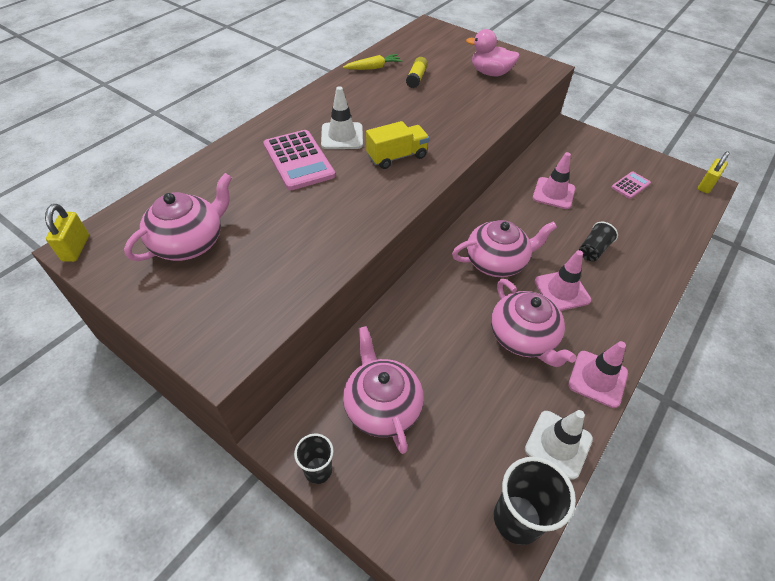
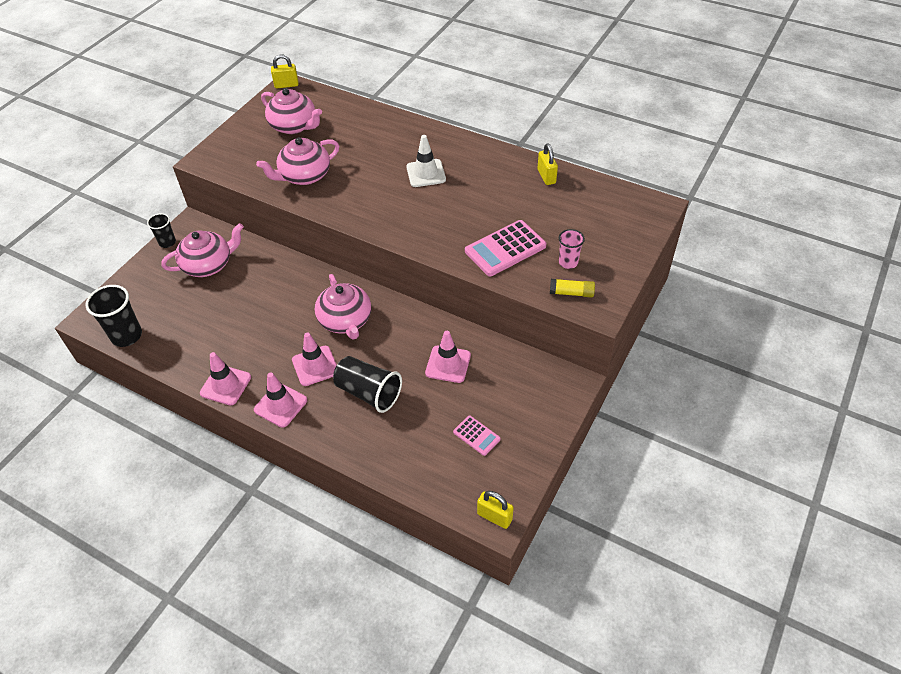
camera: 85 degrees right, 0 degrees up
(298, 160) = (388, 156): pink calculator -> pink calculator (505, 249)
(373, 68) = (546, 176): yellow carrot -> yellow padlock
(397, 157) = (403, 208): yellow truck -> none
(416, 78) = (537, 208): yellow glue stick -> yellow glue stick (571, 293)
(490, 73) = (568, 262): pink duck -> pink cup
(523, 337) = (264, 339): pink teapot -> pink teapot (304, 176)
(558, 444) = (174, 358): white traffic cone -> none
(593, 250) = (368, 393): black cup -> black cup, size x1.66
(619, 323) = (280, 405): none -> pink traffic cone

